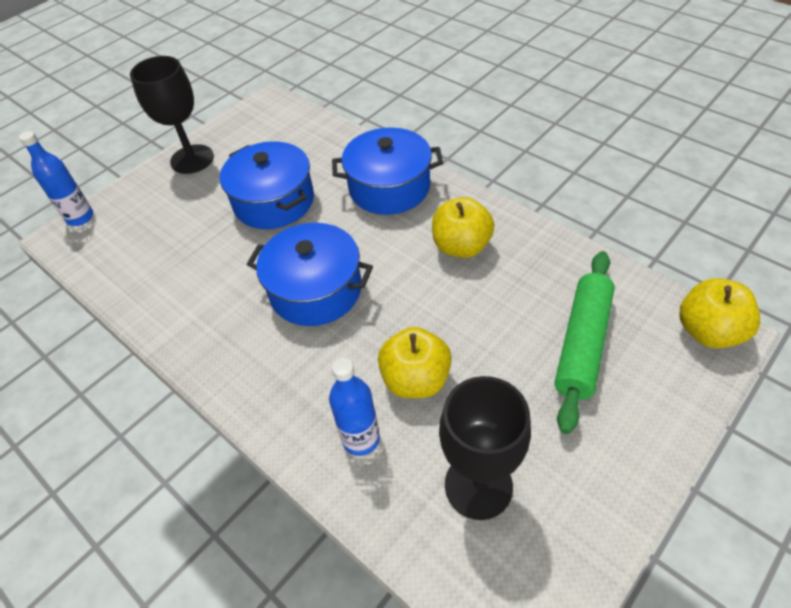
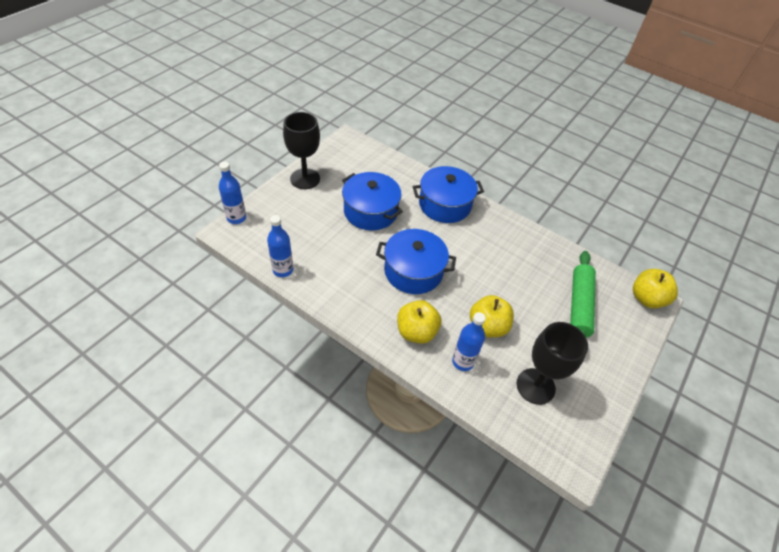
camera: 15 degrees left, 0 degrees up
(121, 291) = (283, 270): none -> blue bottle
(461, 246) = (498, 245): yellow apple -> yellow apple (416, 332)

